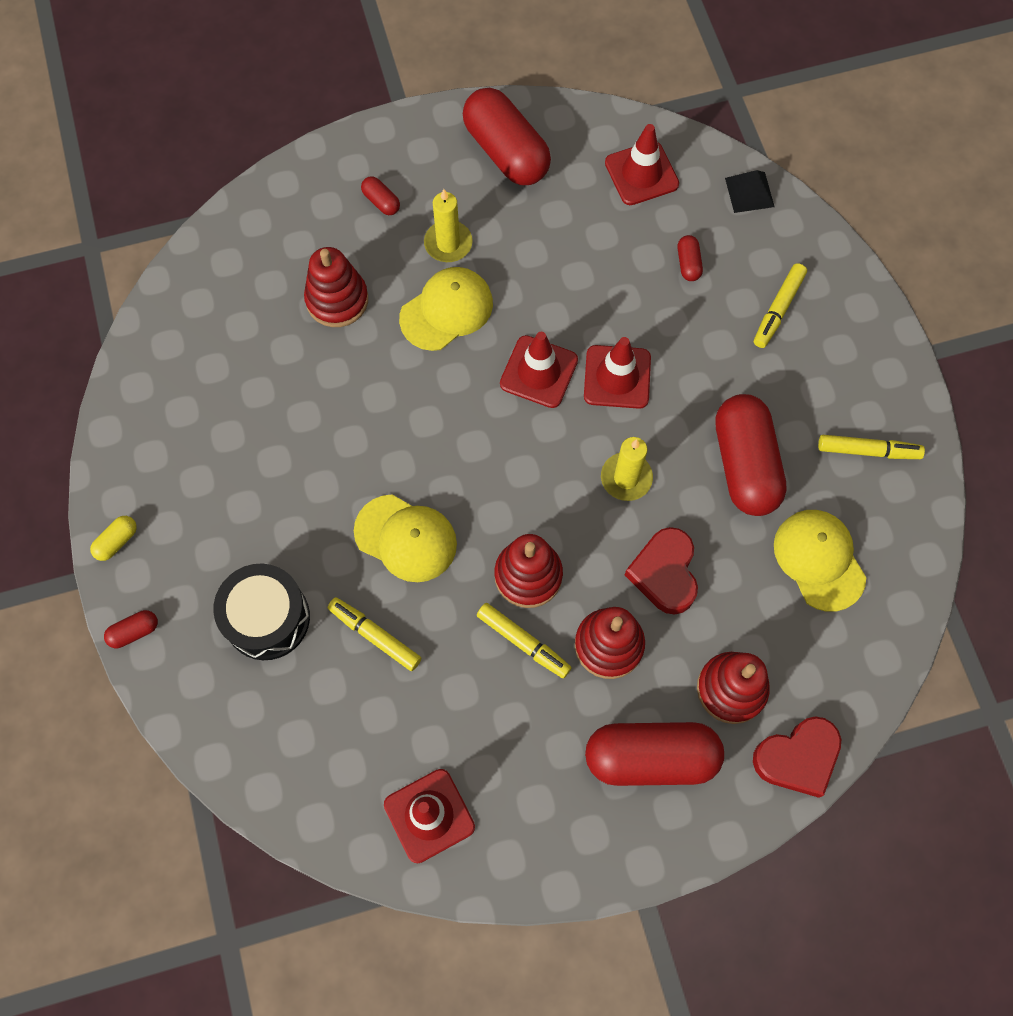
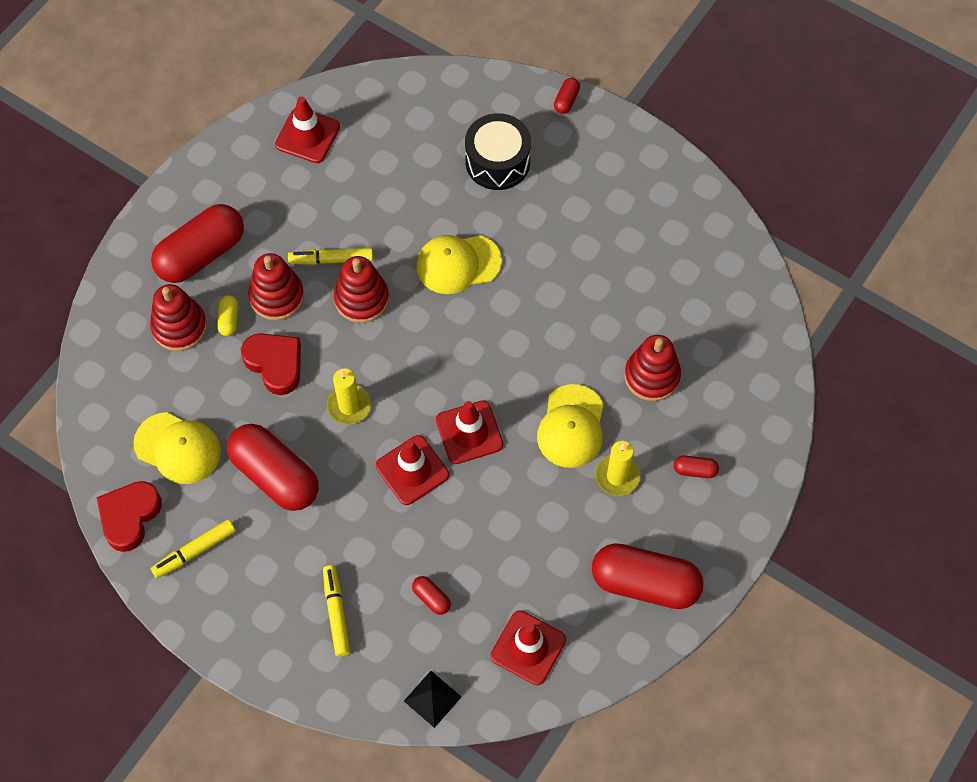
camera: 140 degrees right, 5 degrees down
(117, 541) = (629, 135): yellow capsule -> yellow capsule (229, 320)
(375, 635) = (425, 199): yellow marker -> none
(797, 758) = (109, 317): red heart -> red heart (129, 516)

